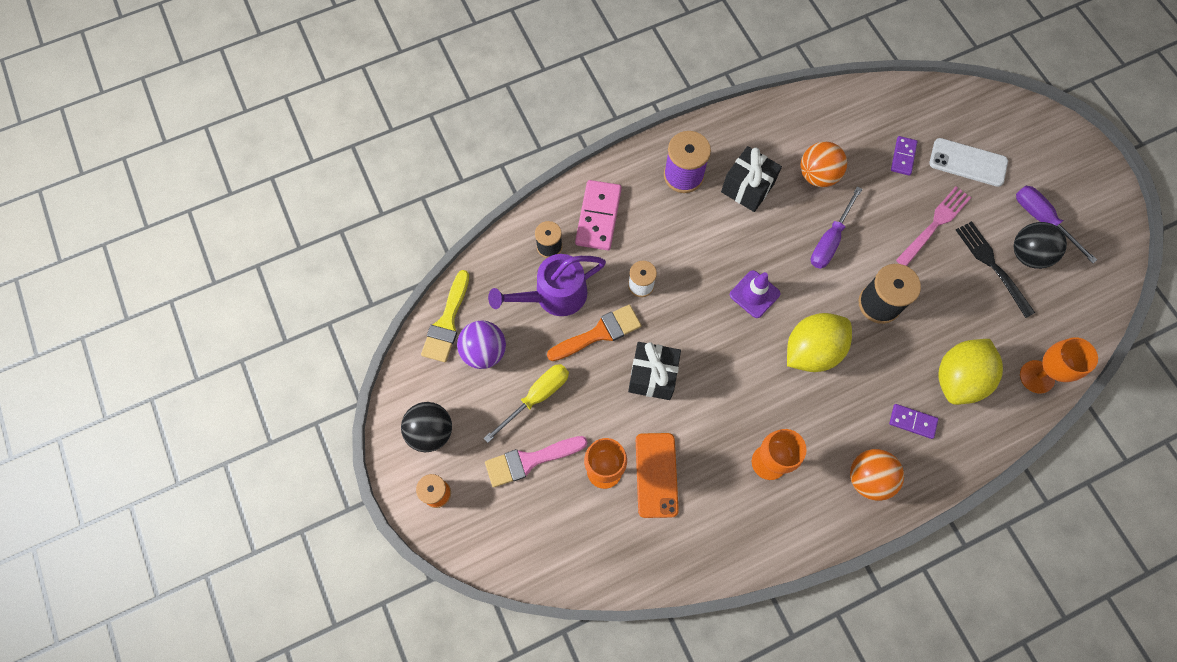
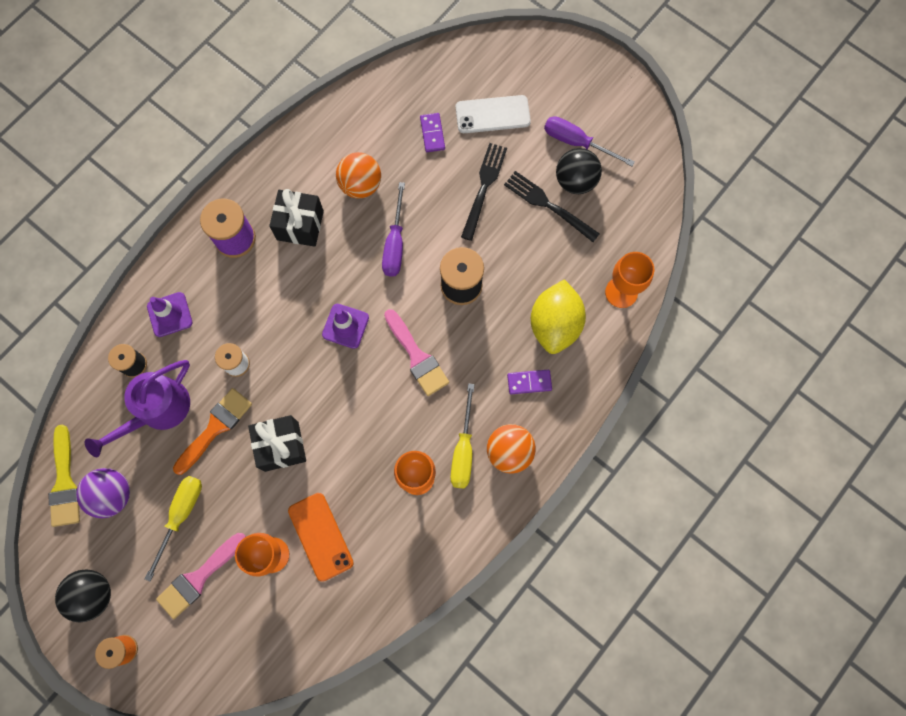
camera: 25 degrees left, 5 degrees up
(598, 217) = (170, 314): pink domino -> purple traffic cone
(811, 351) = (417, 356): yellow lemon -> pink brush
(823, 456) = (463, 450): none -> yellow screwdriver
(934, 224) = (484, 188): pink fork -> black fork

